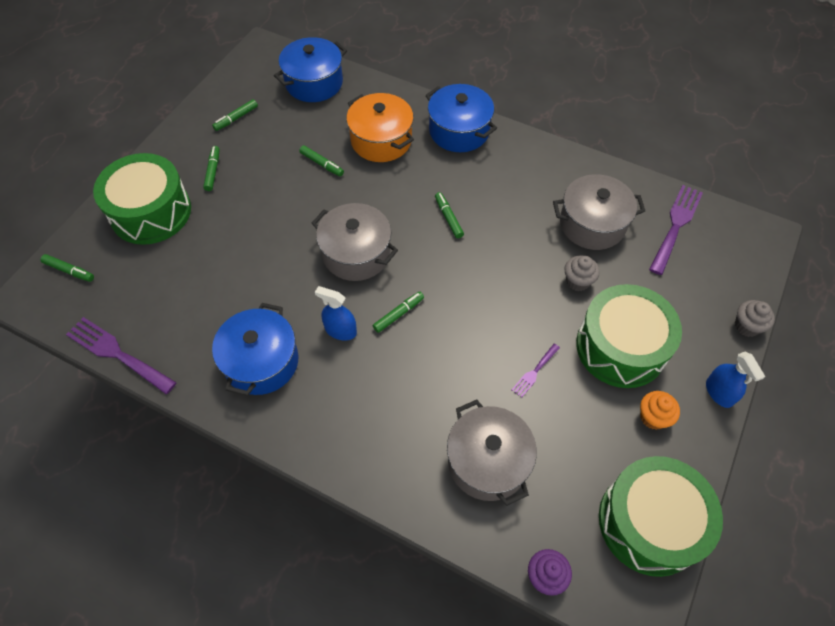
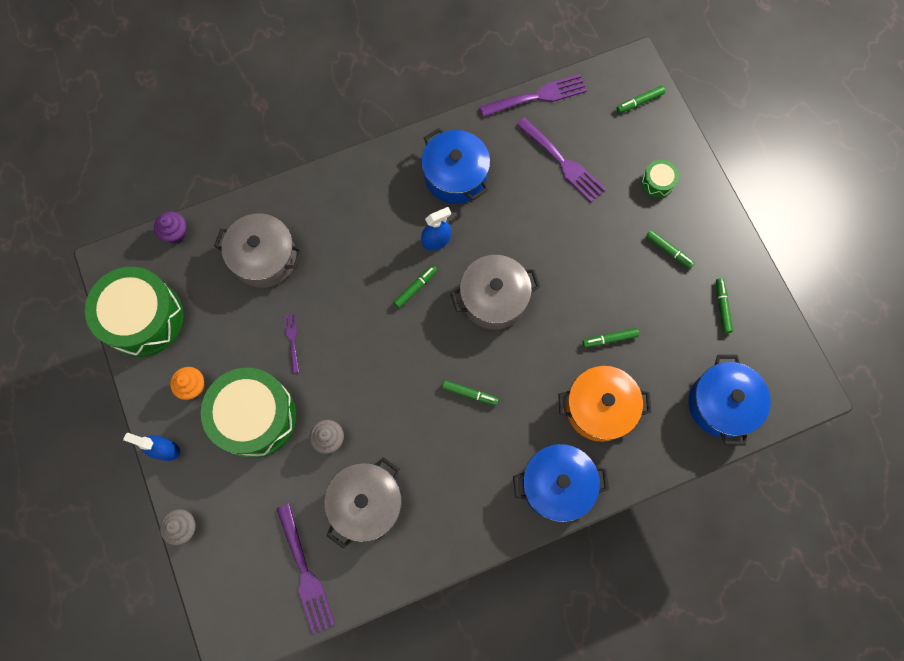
camera: 130 degrees right, 15 degrees up
(151, 212) = (657, 182): green drum -> green drum, size x0.43
(180, 288) = (563, 162): none -> purple fork
(398, 314) = (415, 288): green marker -> green marker turned 135 degrees counterclockwise

